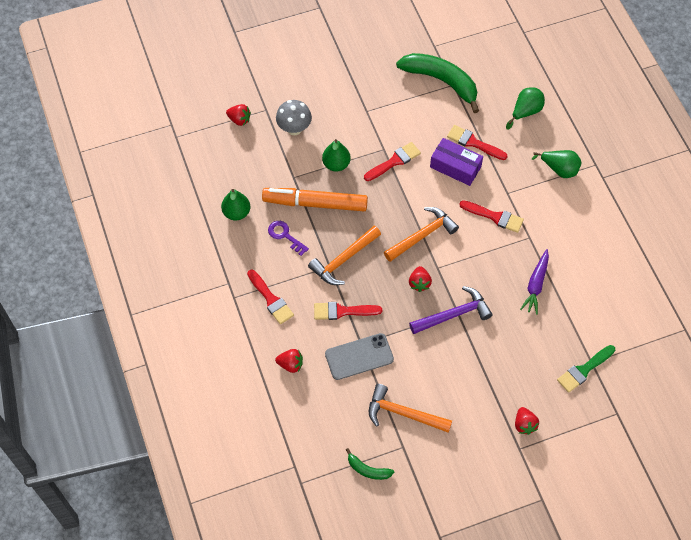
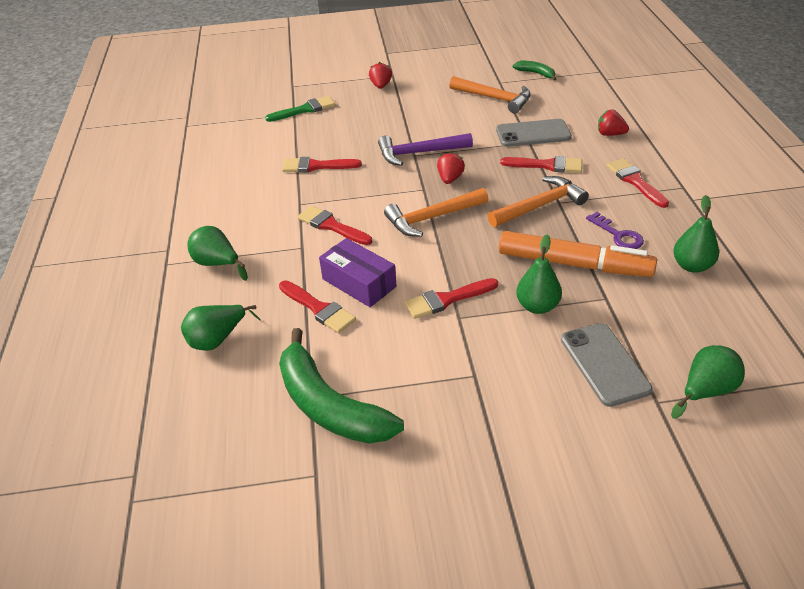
camera: 165 degrees left, 20 degrees down
(239, 120) = (706, 391): red strawberry -> green pear
(294, 129) = (604, 364): grey mushroom -> grey phone
(536, 285) = (316, 166): purple carrot -> red brush

